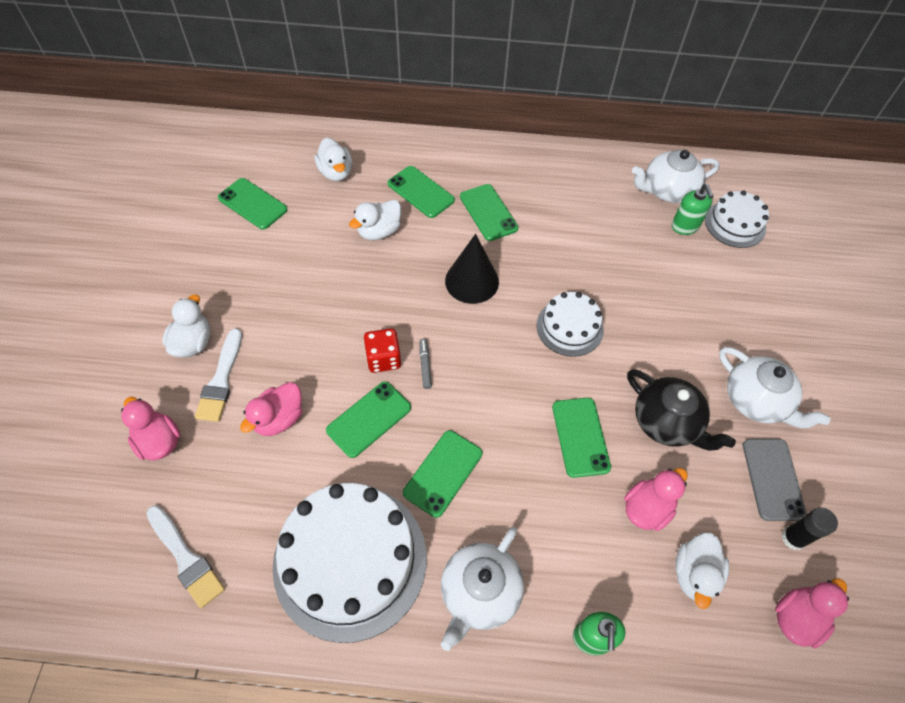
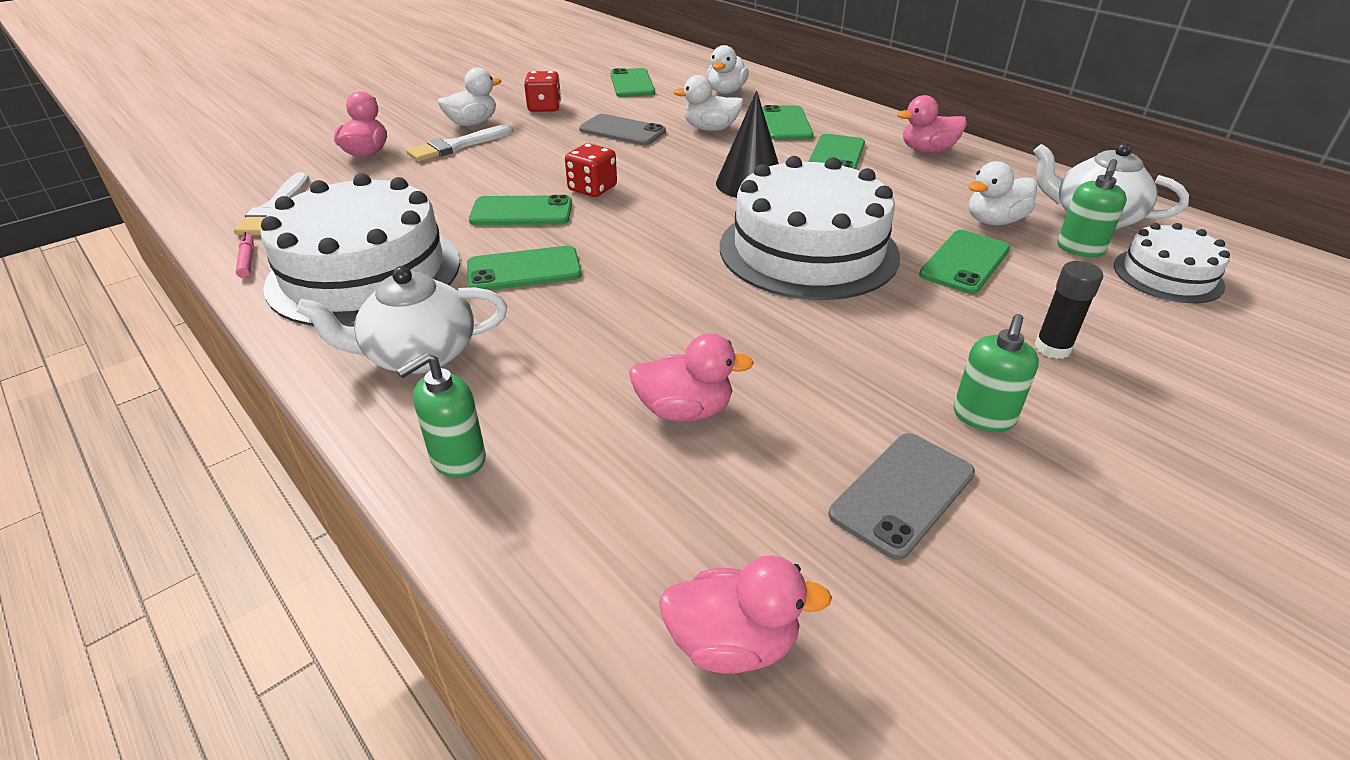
camera: 45 degrees right, 20 degrees down
(224, 282) = (544, 108): none -> red dice
(251, 621) = (247, 260): none -> pink marker
(279, 419) = (458, 180): pink duck -> pink duck (927, 151)
(321, 274) = (622, 131): none -> grey phone
(425, 365) = (621, 207): grey marker -> none
(569, 327) = (808, 250): white cake -> white cake, size x1.88
(580, 437) = (695, 320): green phone -> green phone (965, 262)
(667, 422) = (819, 366): black teapot -> none
(694, 574) = (654, 497): white duck -> white duck (994, 221)
(756, 401) = (983, 417): white teapot -> green soap dispenser
(793, 538) = (851, 565): black glue stick -> black glue stick (1052, 348)

